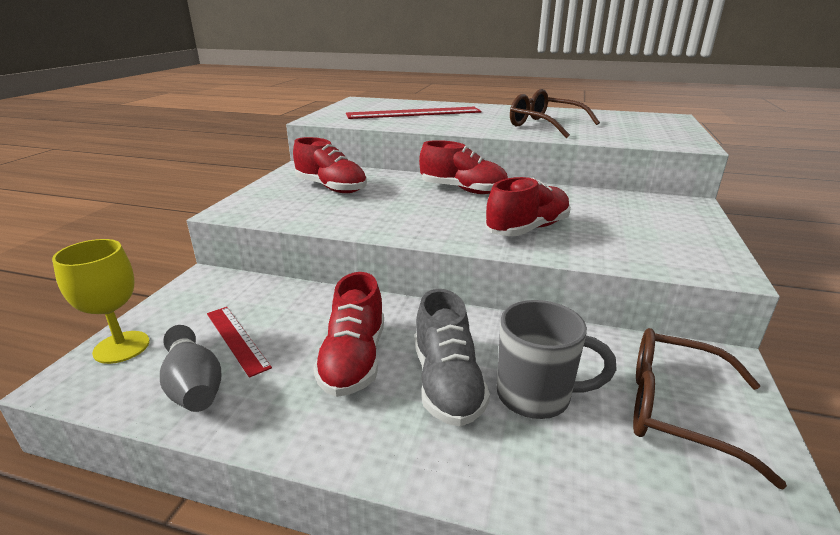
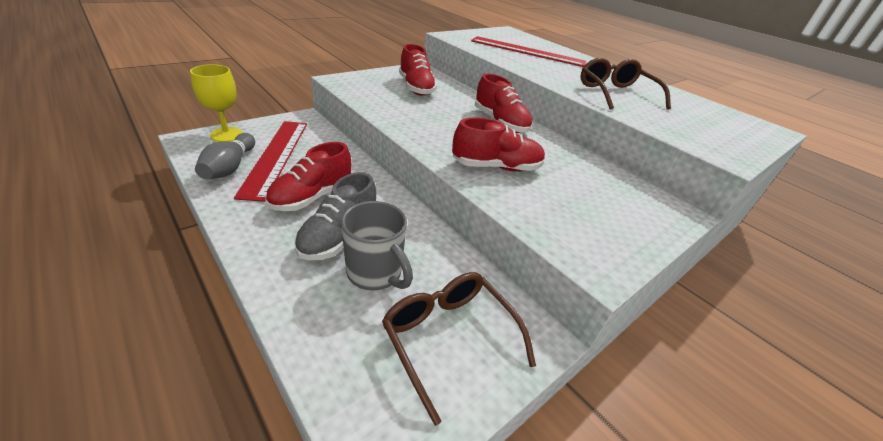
camera: 30 degrees right, 10 degrees up
(236, 339) = (275, 156): red ruler -> red ruler, size x1.84

